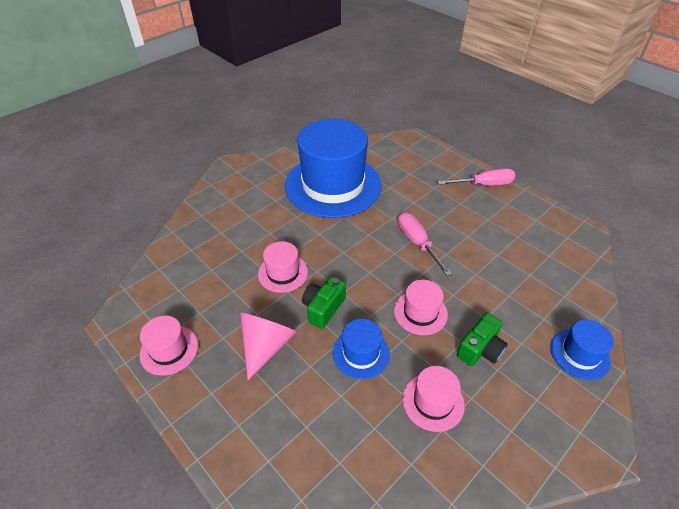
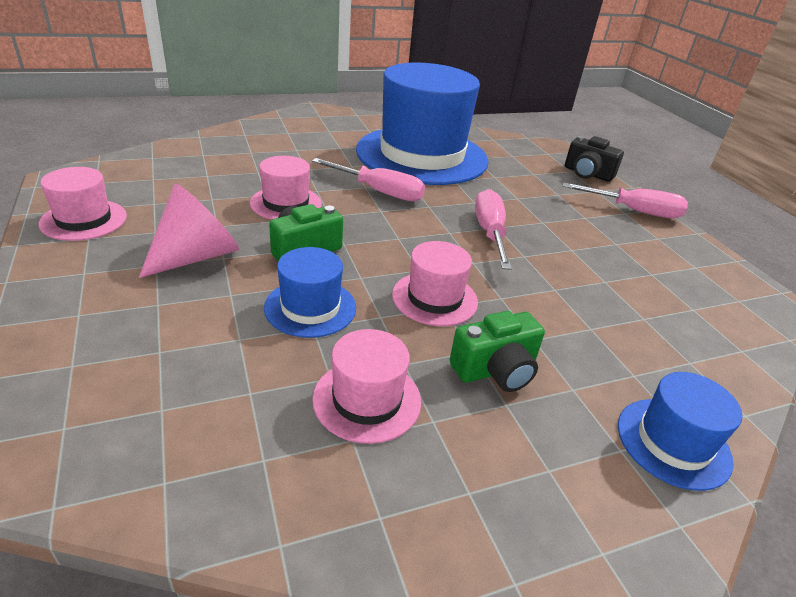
camera: 20 degrees right, 10 degrees down
(331, 235) = (379, 191): none -> pink screwdriver
(441, 159) = (587, 174): none -> black camera

